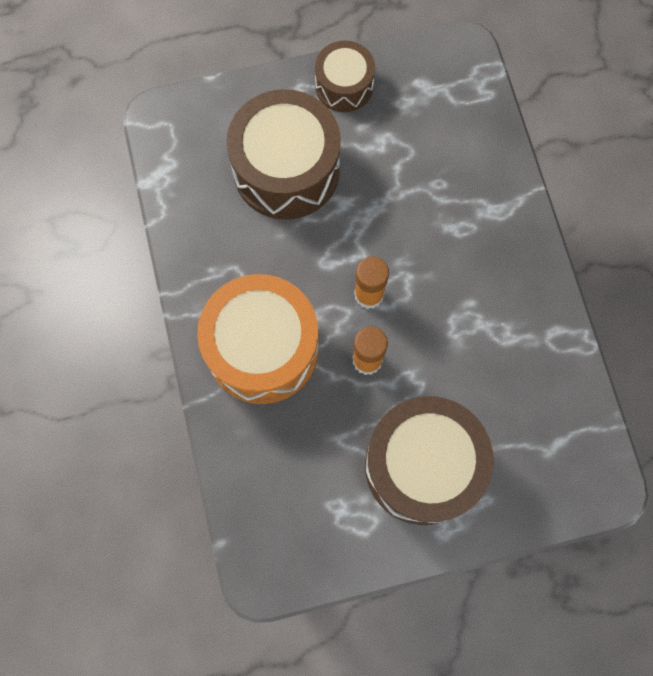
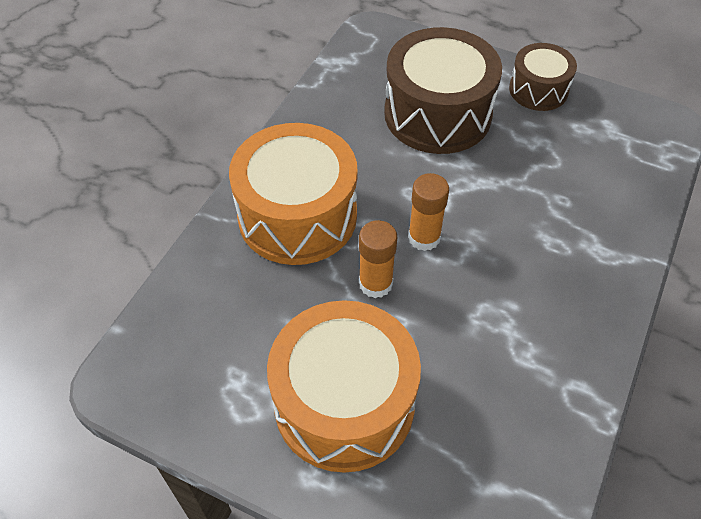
camera: 40 degrees right, 20 degrees down
(423, 466) = (344, 403): brown drum -> orange drum

